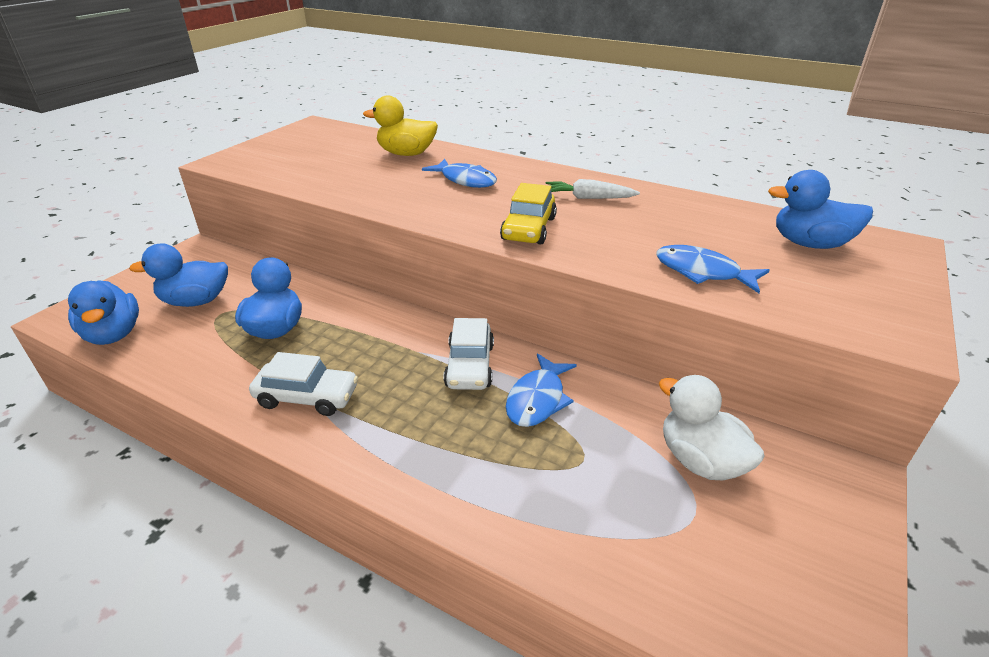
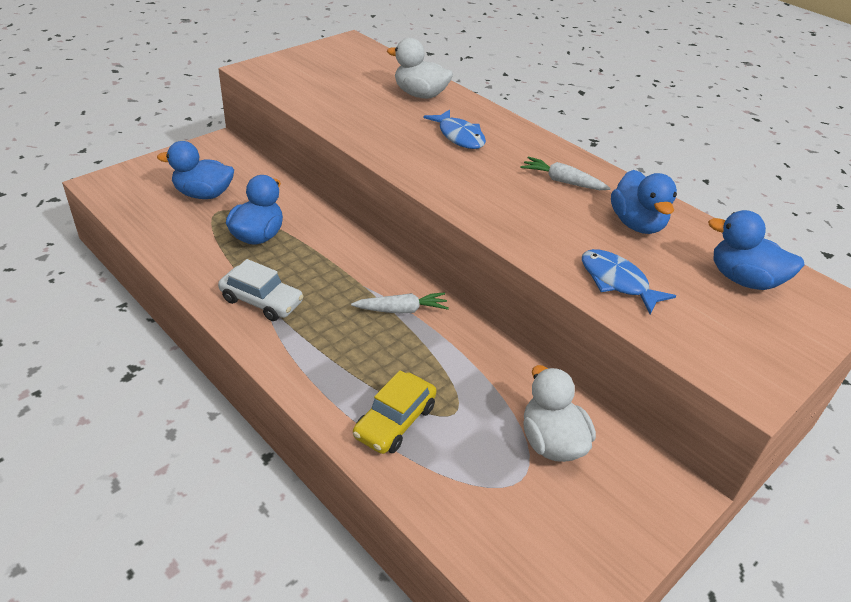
camera: 15 degrees right, 5 degrees up
(114, 334) = (134, 209): blue duck -> blue duck (637, 224)
(406, 154) = (420, 94): yellow duck -> white duck
(470, 365) = (401, 310): white car -> white carrot
(528, 229) = (488, 201): yellow car -> yellow car (395, 421)
(537, 399) = (443, 354): blue fish -> none

